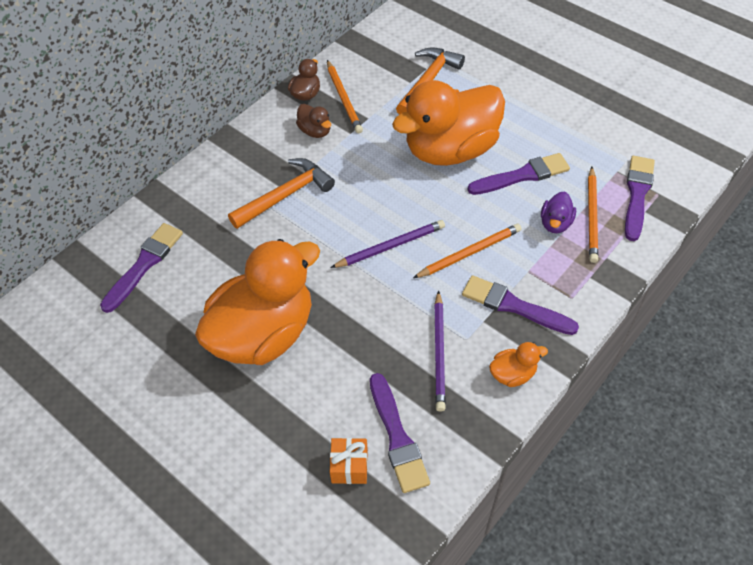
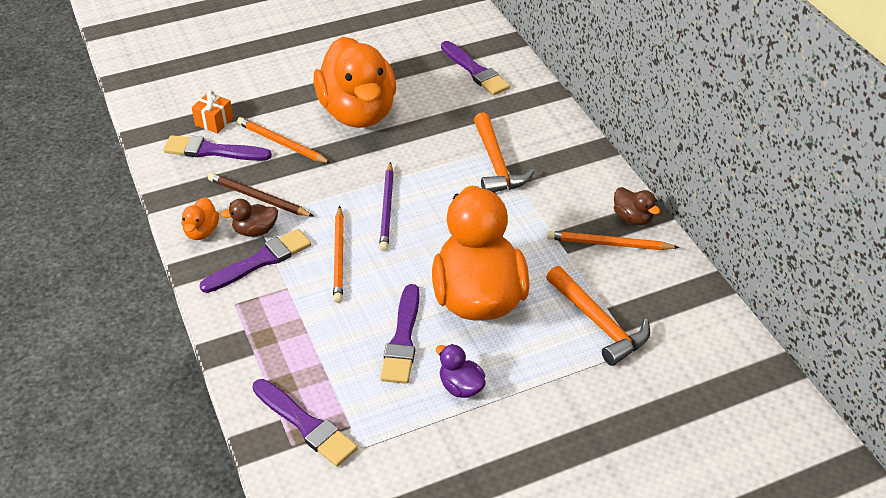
camera: 115 degrees right, 10 degrees down
(315, 131) = (571, 208): brown duck -> brown duck (255, 231)
(439, 352) = (258, 198): purple pencil -> brown pencil
(555, 223) = (323, 334): purple duck -> purple duck (461, 387)
(592, 216) = (308, 369): orange pencil -> orange pencil (282, 143)

